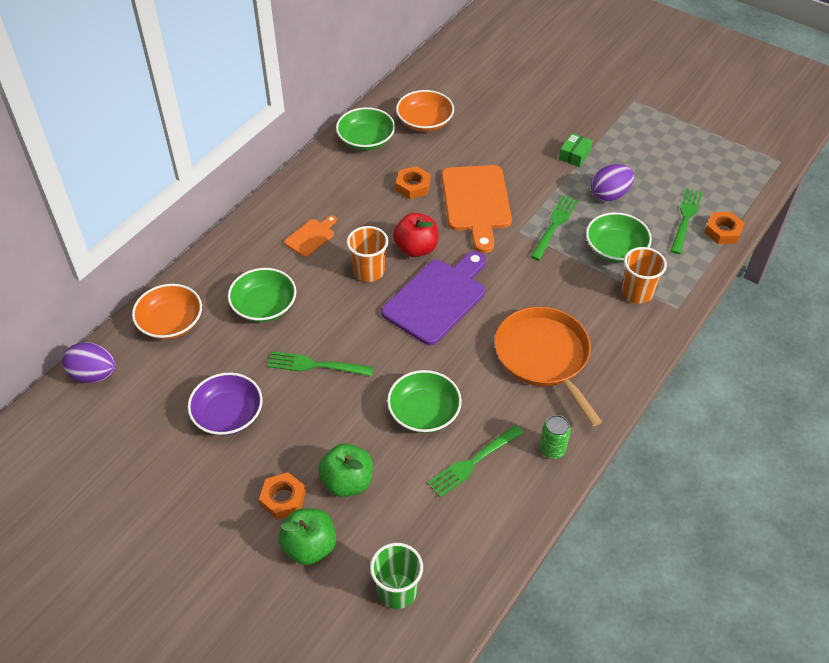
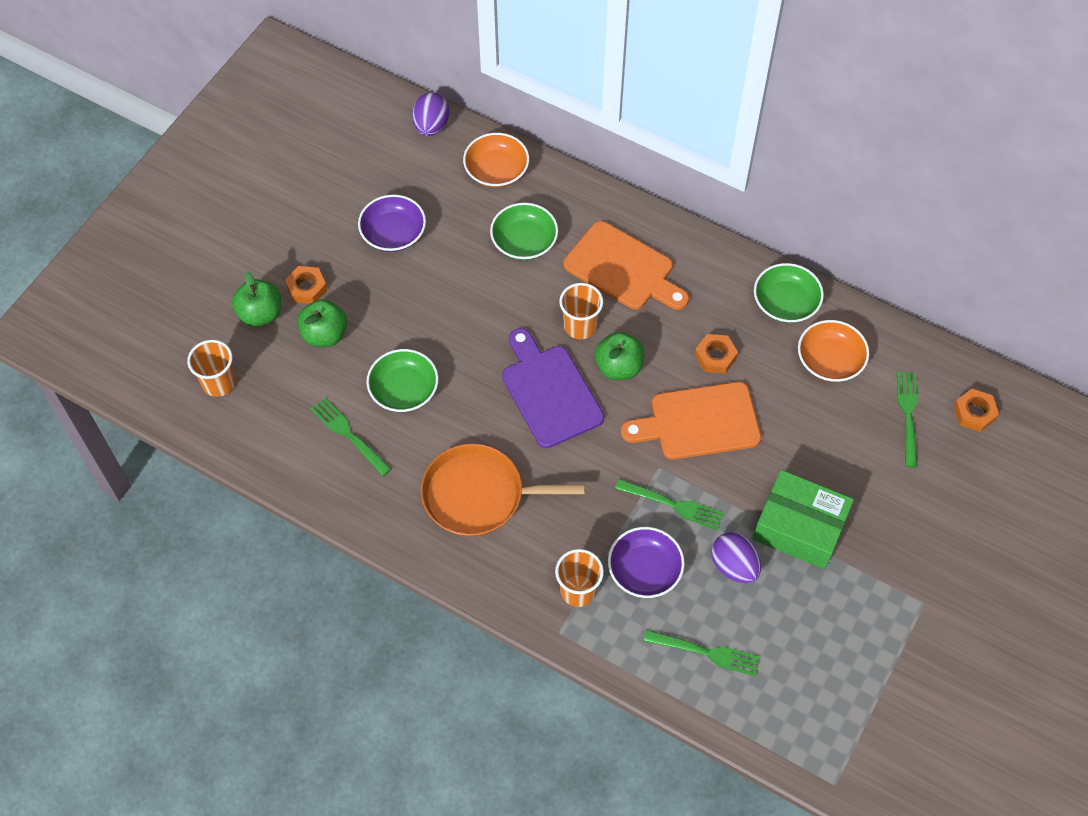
camera: 85 degrees right, 10 degrees up
(311, 236) = (623, 269): orange cutting board -> orange cutting board, size x2.02
(316, 365) = (454, 294): green fork -> green fork (908, 415)
(397, 591) = (219, 383): green cup -> orange cup
(416, 248) = (618, 367): red apple -> green apple
(437, 298) = (549, 392): purple cutting board -> purple cutting board turned 150 degrees counterclockwise
(544, 357) = (479, 495): orange pan -> orange pan turned 150 degrees counterclockwise
(552, 449) = (365, 503): green can -> none
(574, 155) = (799, 527): green box -> green box, size x2.24
(615, 248) = (644, 570): green bowl -> purple bowl
(723, 231) = (689, 695): orange nut -> orange nut (974, 413)

